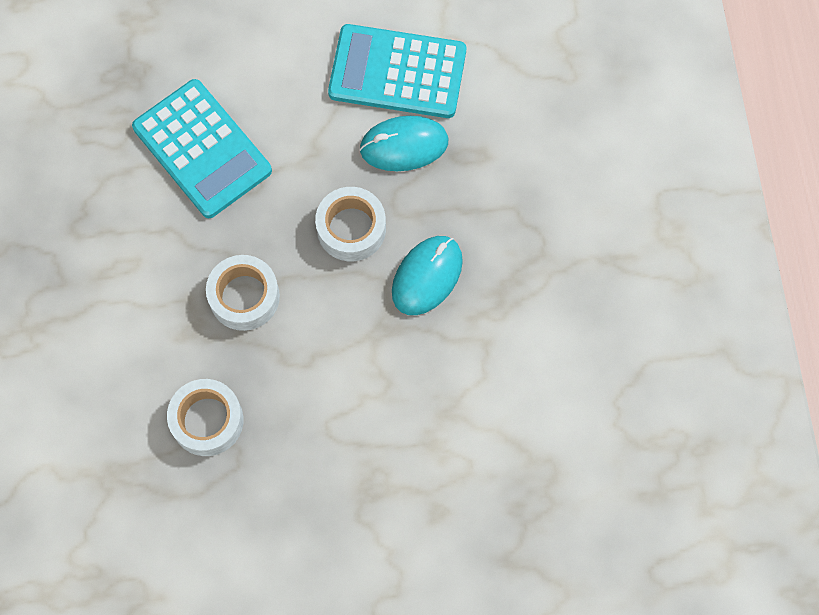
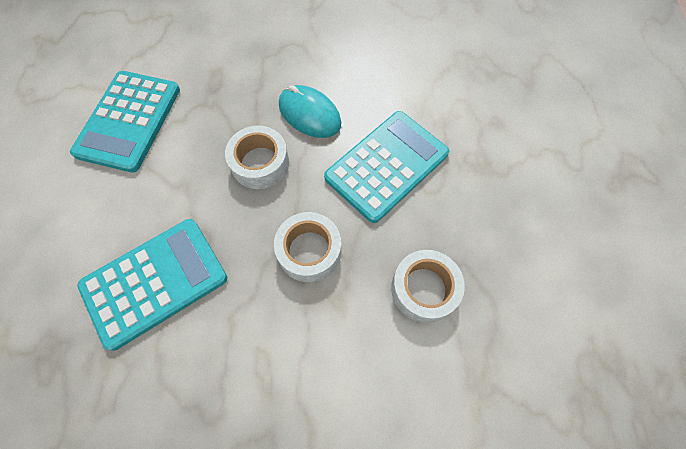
camera: 85 degrees left, 5 degrees down
(359, 374) = (387, 166): none -> turquoise calculator
(404, 145) = (195, 121): turquoise mouse -> none

